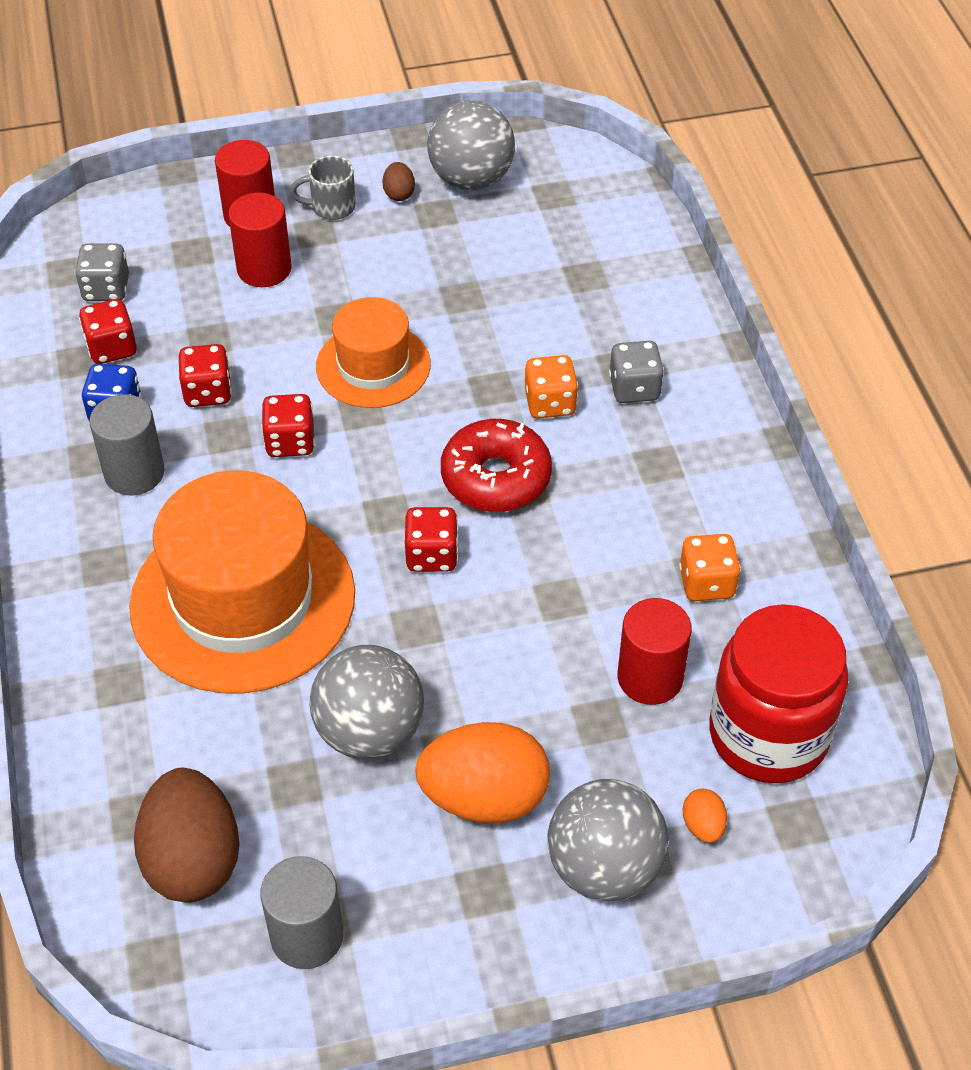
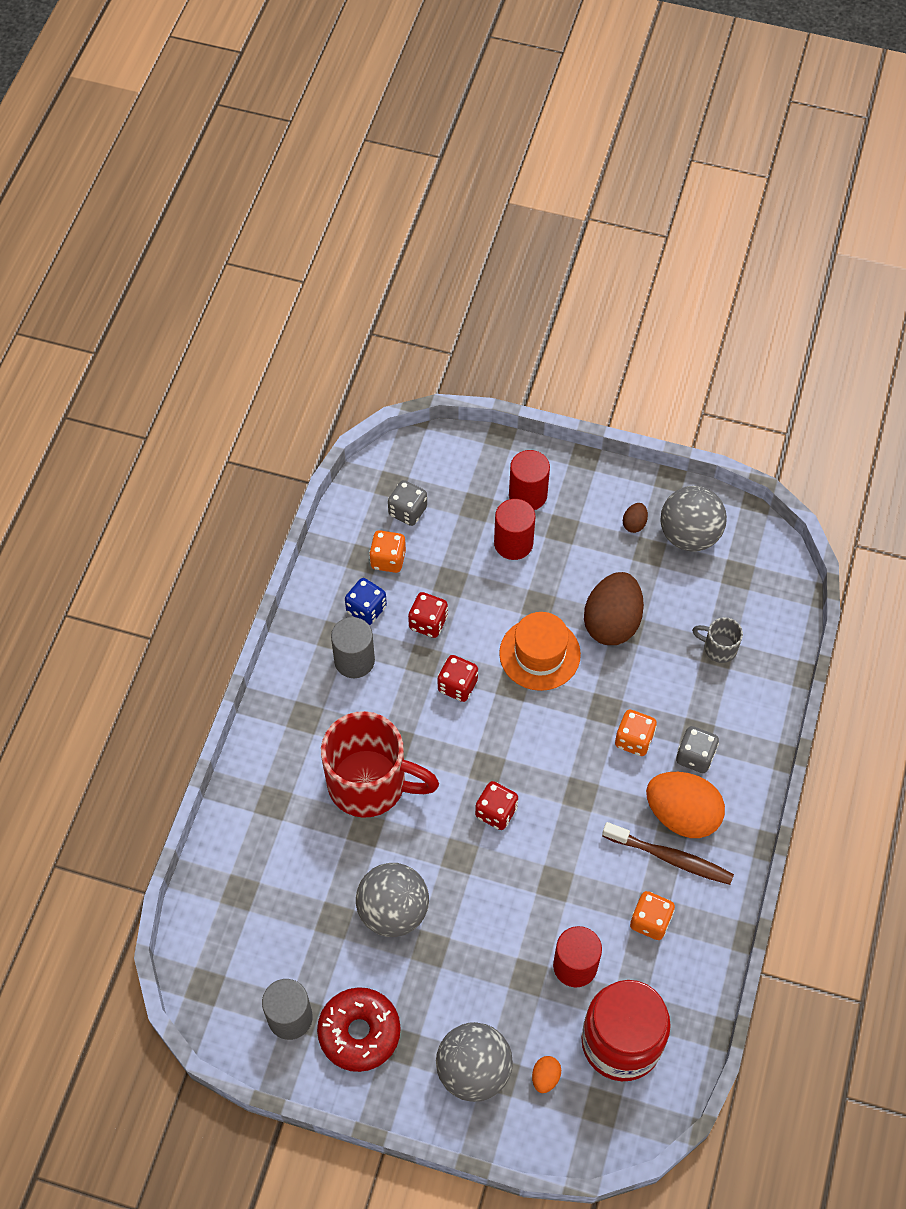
camera: 30 degrees right, 10 degrees up
(112, 348) = (388, 559): red dice -> orange dice
(193, 859) = (255, 937): brown egg -> brown egg (612, 622)
(243, 600) = (370, 784): orange hat -> red mug
(331, 207) = (584, 513): grey mug -> grey mug (718, 648)
(484, 797) = (433, 989): orange egg -> orange egg (682, 815)
(496, 477) = (567, 777): red donut -> red donut (359, 1032)
(681, 505) = (670, 858): none -> brown toothbrush

